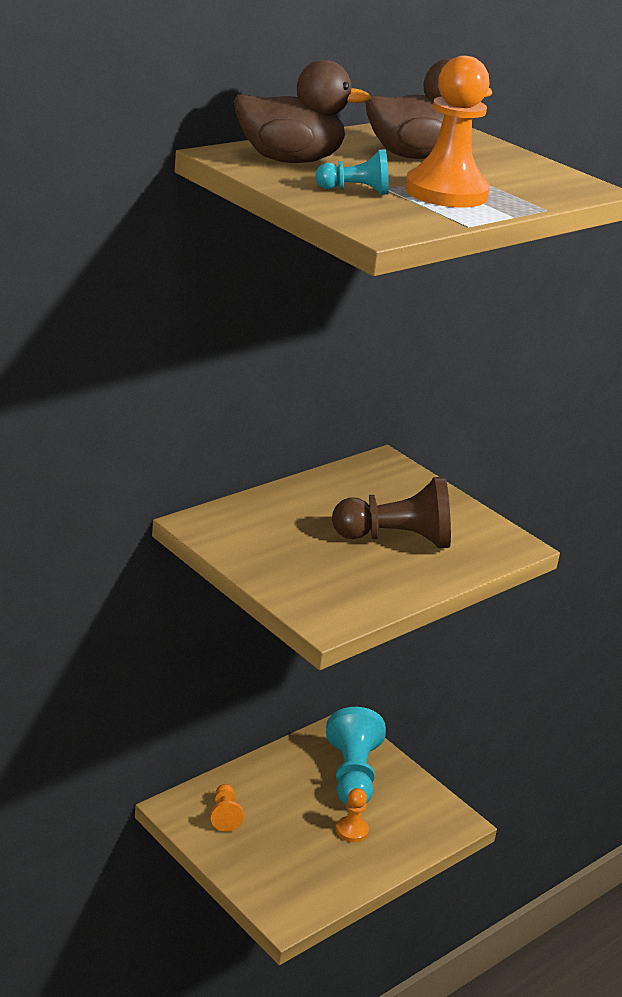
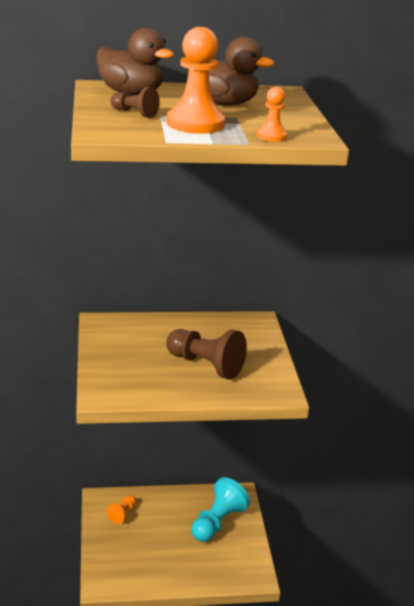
camera: 35 degrees right, 0 degrees up
(352, 830) = (186, 553): orange pawn -> orange pawn (271, 136)
(355, 191) = (134, 113): turquoise pawn -> brown pawn

